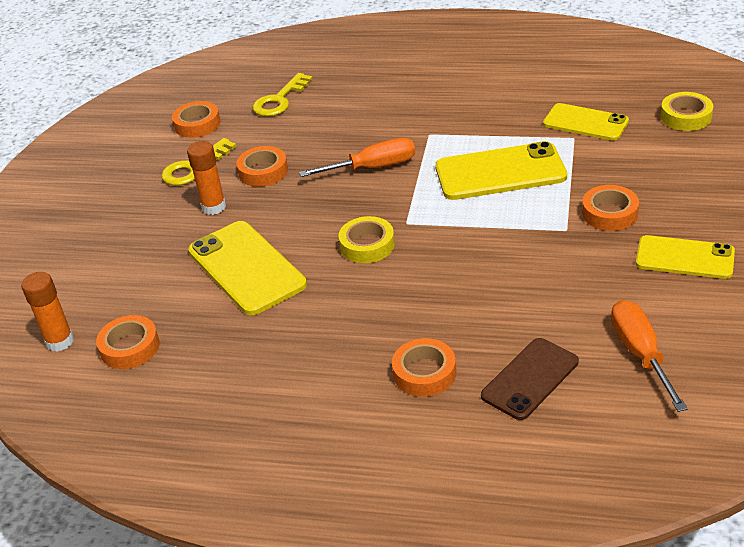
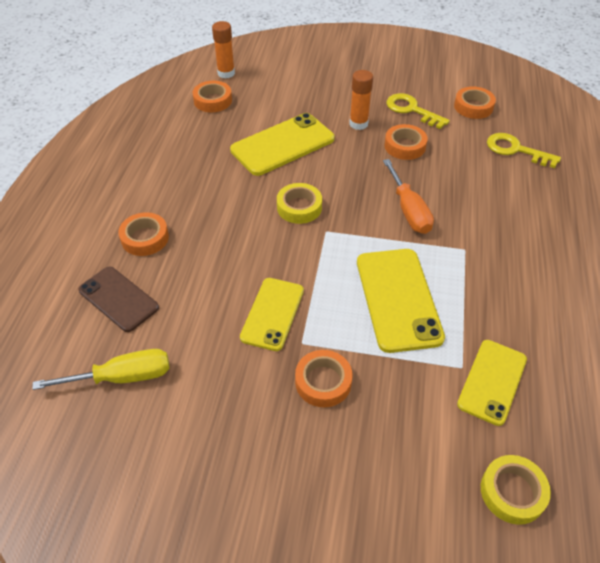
camera: 85 degrees right, 10 degrees up
(640, 354) = (122, 377): orange screwdriver -> yellow screwdriver
(684, 258) = (242, 437): yellow phone -> yellow phone (272, 314)

